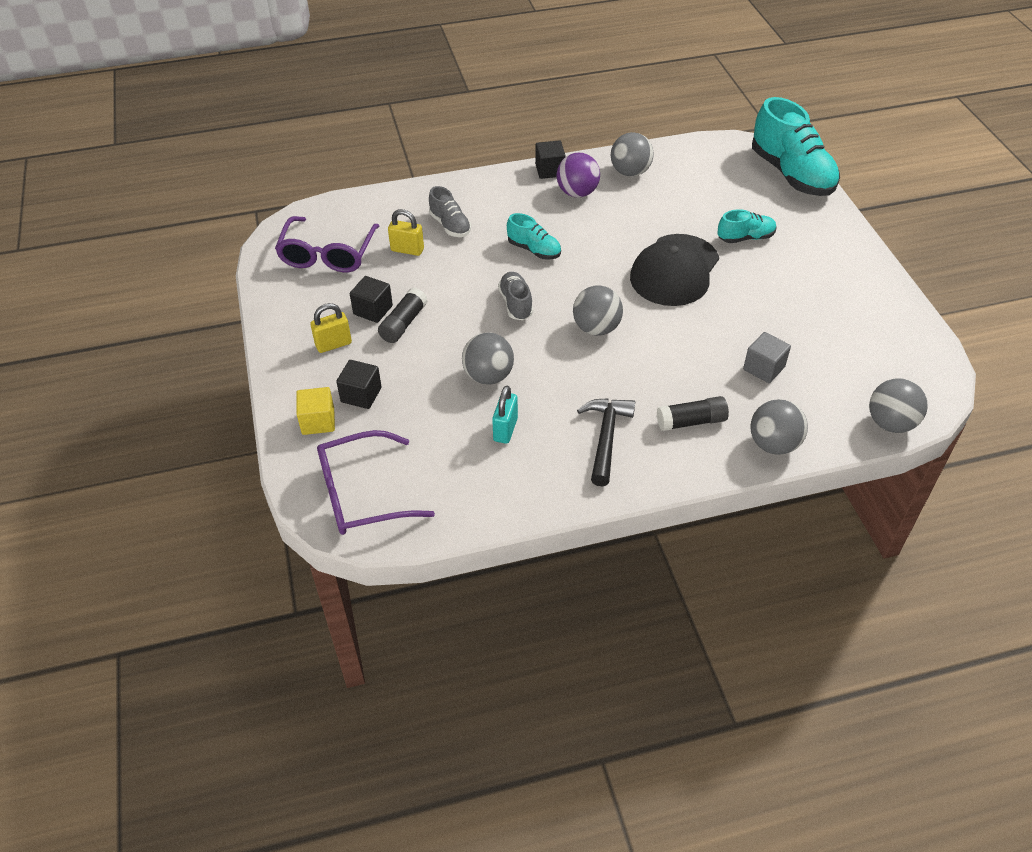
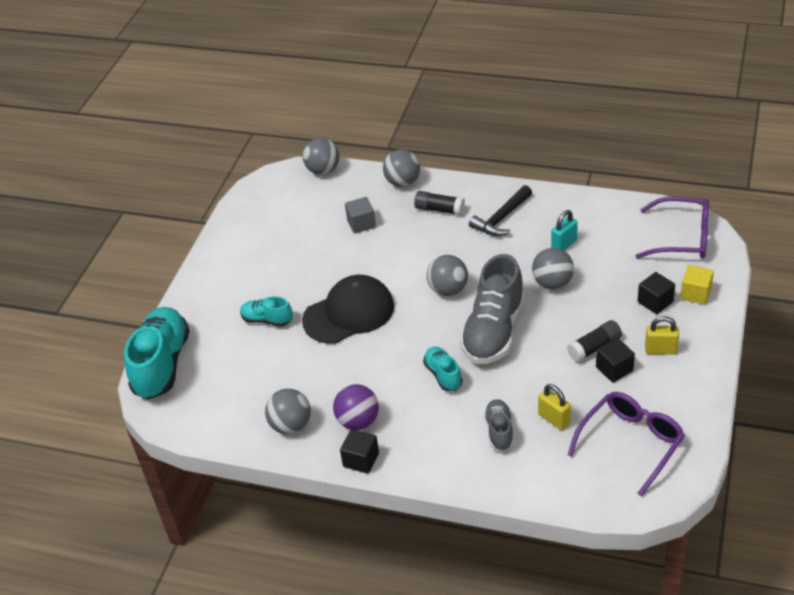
camera: 145 degrees left, 5 degrees down
(516, 304) = (494, 331): grey shoe -> grey shoe, size x1.99

